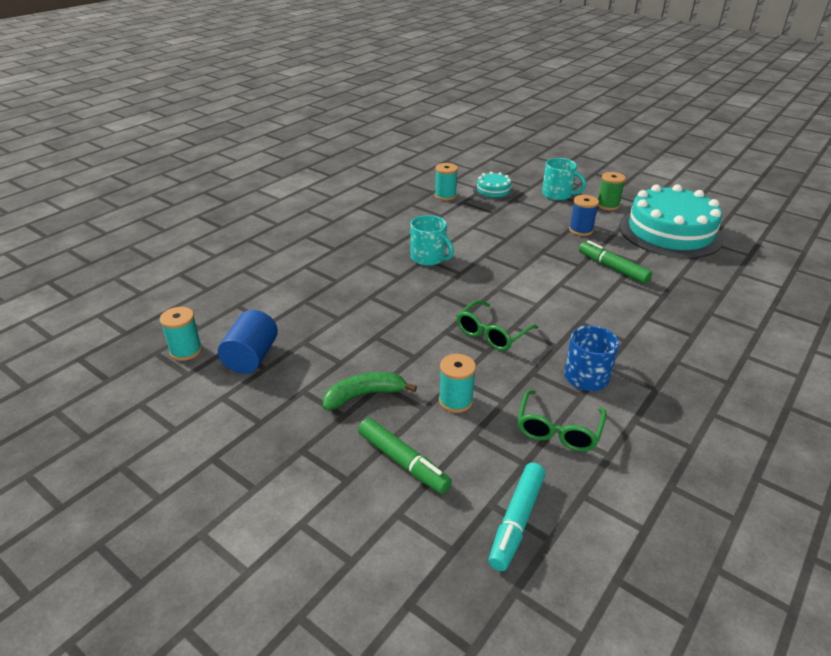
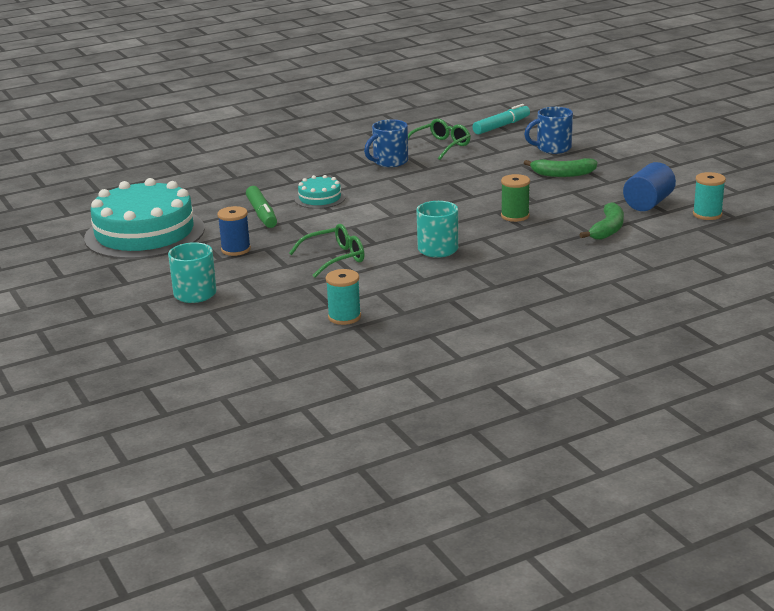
camera: 155 degrees left, 10 degrees down
(289, 308) = (607, 229): none -> green banana
(403, 462) = (552, 148): green marker -> blue mug
(455, 401) = (497, 164): turquoise spool -> none
(492, 333) = (434, 190): green glasses -> green glasses (335, 258)
(493, 191) = (270, 313): turquoise cake -> turquoise cake (320, 198)
(607, 205) = (157, 270): green spool -> green spool (515, 216)

